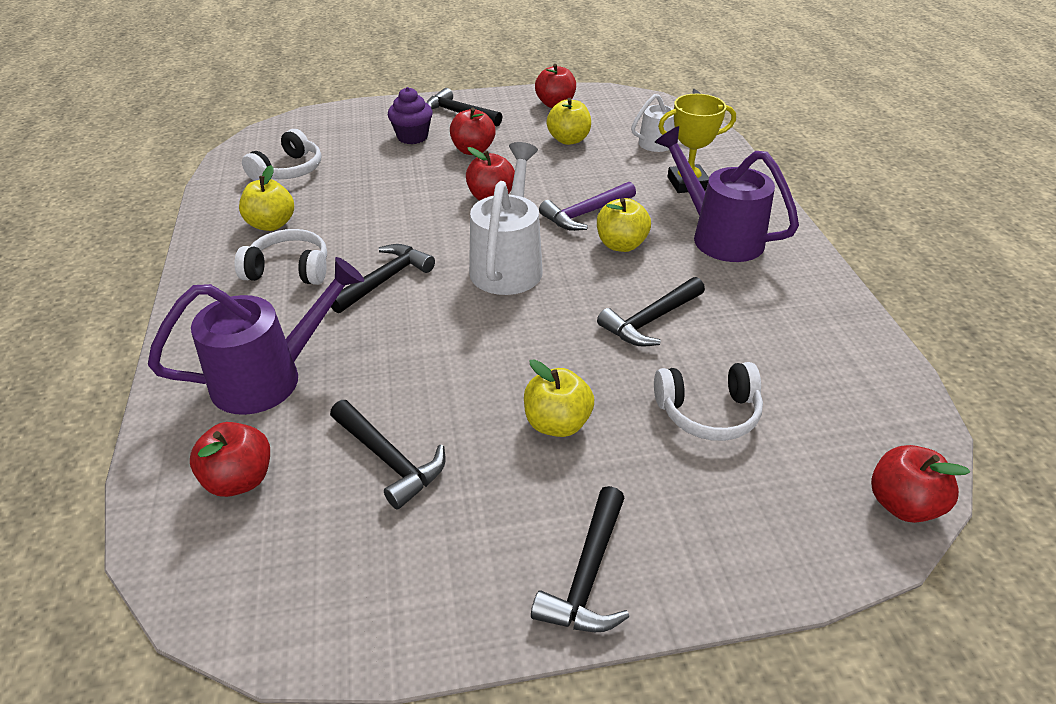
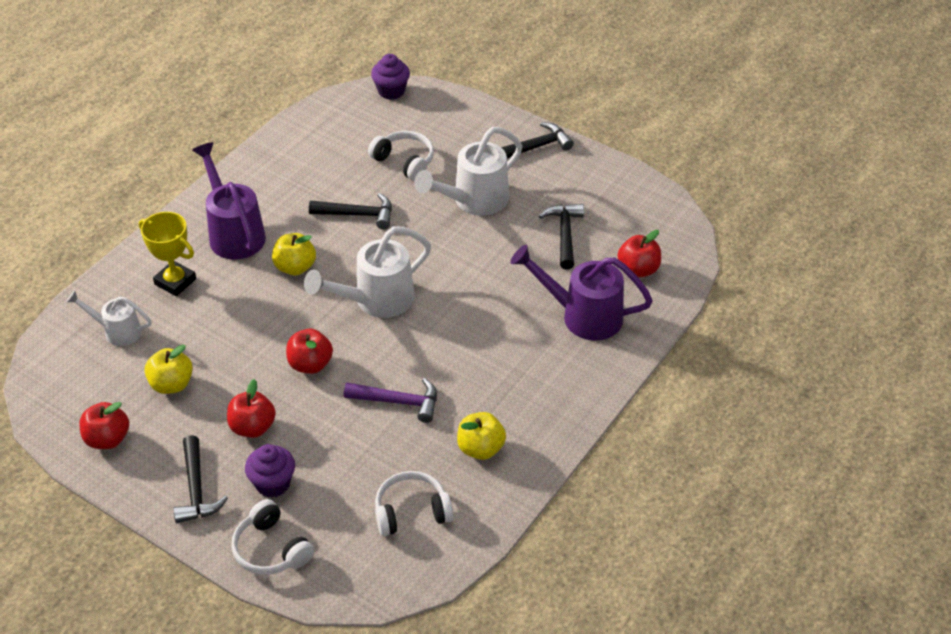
camera: 135 degrees left, 5 degrees up
(289, 270) = (507, 391): white headphones -> white headphones (271, 549)
(385, 280) = (459, 340): black hammer -> none
(557, 423) = (474, 201): yellow apple -> white watering can
(585, 214) = (276, 305): purple hammer -> purple hammer (398, 402)
(719, 236) = (234, 233): purple watering can -> purple watering can turned 150 degrees clockwise
(902, 504) = (391, 91): red apple -> purple cupcake

